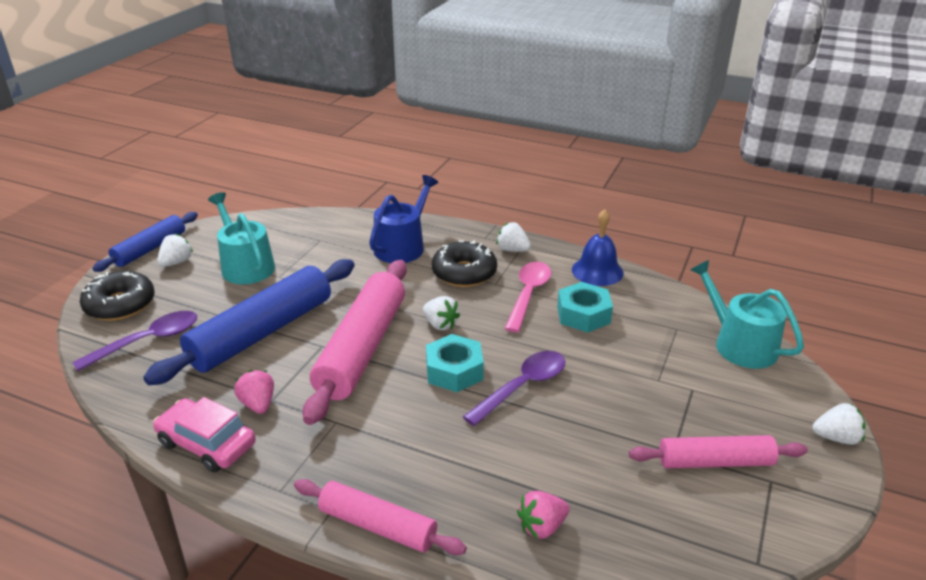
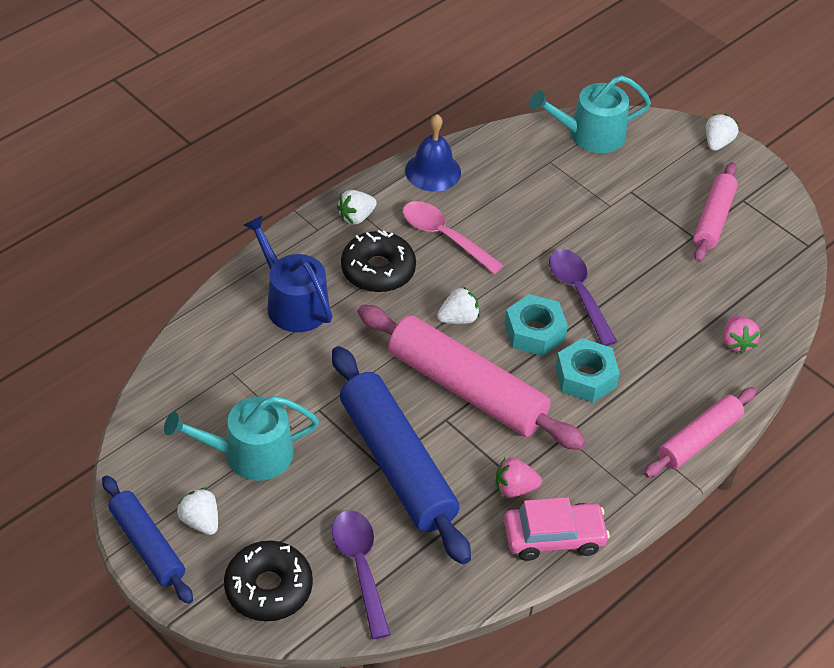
camera: 70 degrees left, 15 degrees up
(207, 444) = (554, 537): pink car -> pink car turned 150 degrees counterclockwise
(583, 314) = (497, 212): turquoise nut -> turquoise nut (585, 377)

